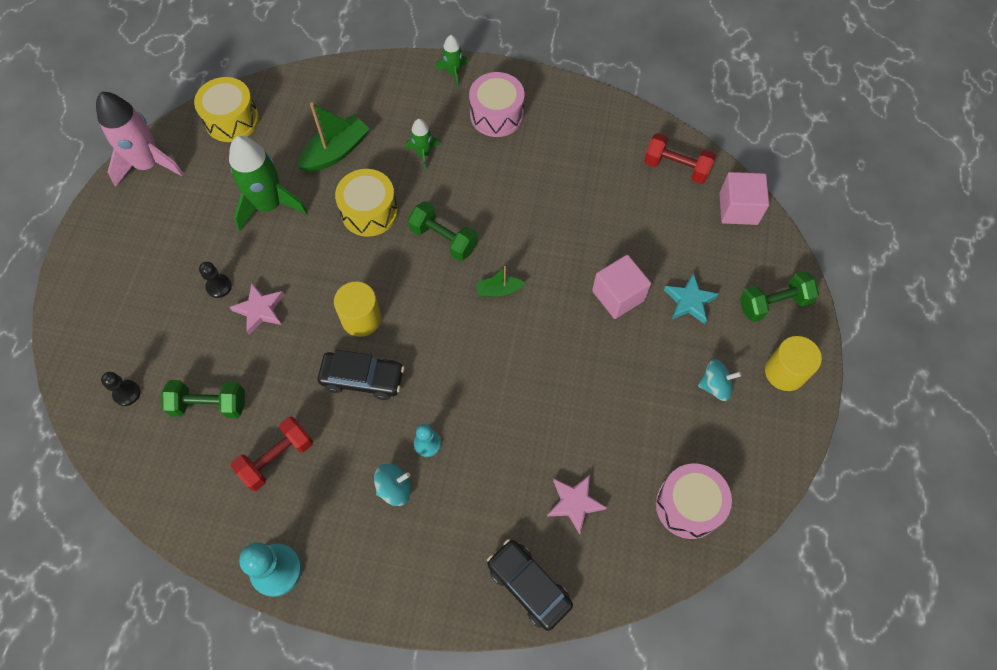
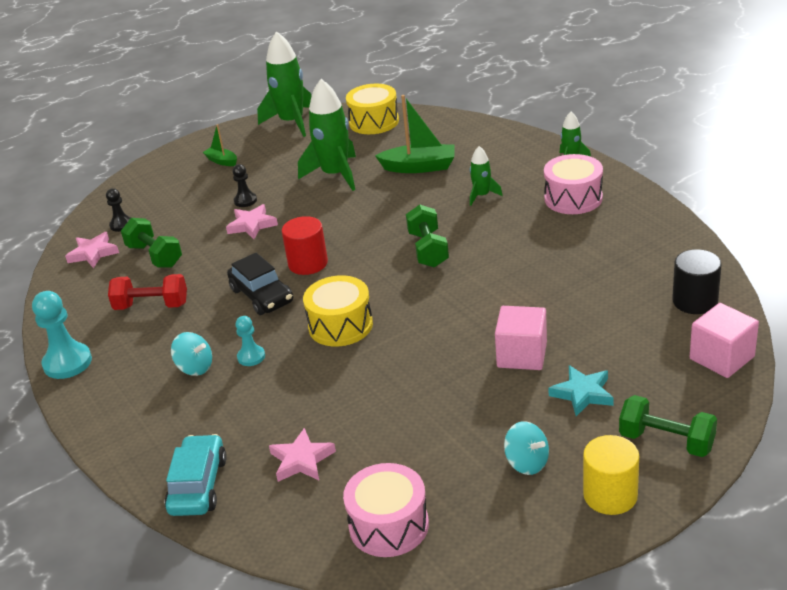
camera: 50 degrees right, 30 degrees down
(141, 444) = (93, 253): none -> pink star
(148, 164) = (292, 122): pink rocket -> green rocket
(361, 318) = (308, 263): yellow cylinder -> red cylinder
(369, 212) = (396, 209): yellow drum -> yellow drum (340, 325)
(499, 290) = (428, 300): green boat -> green boat (222, 161)
(528, 586) = (198, 485): black car -> turquoise car
(676, 167) = (695, 301): red dumbbell -> black cylinder

